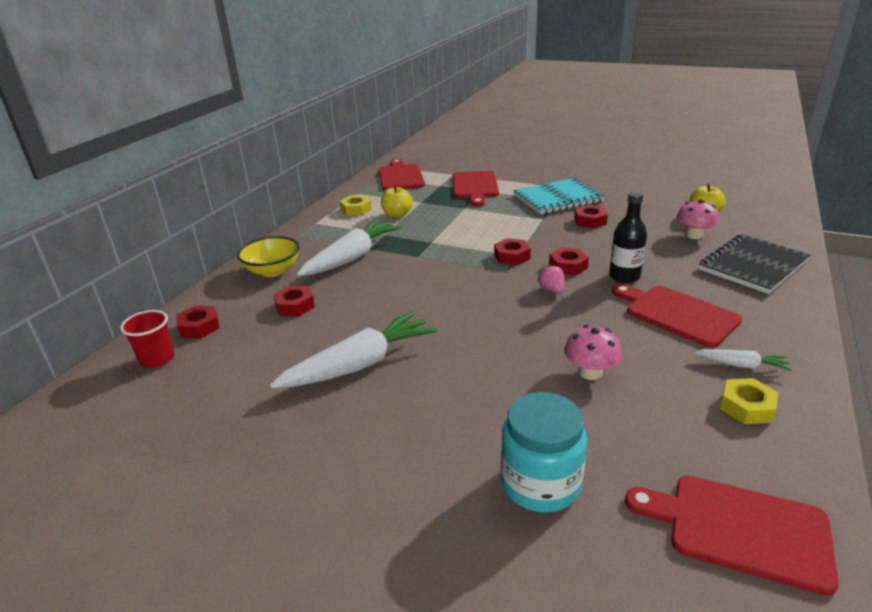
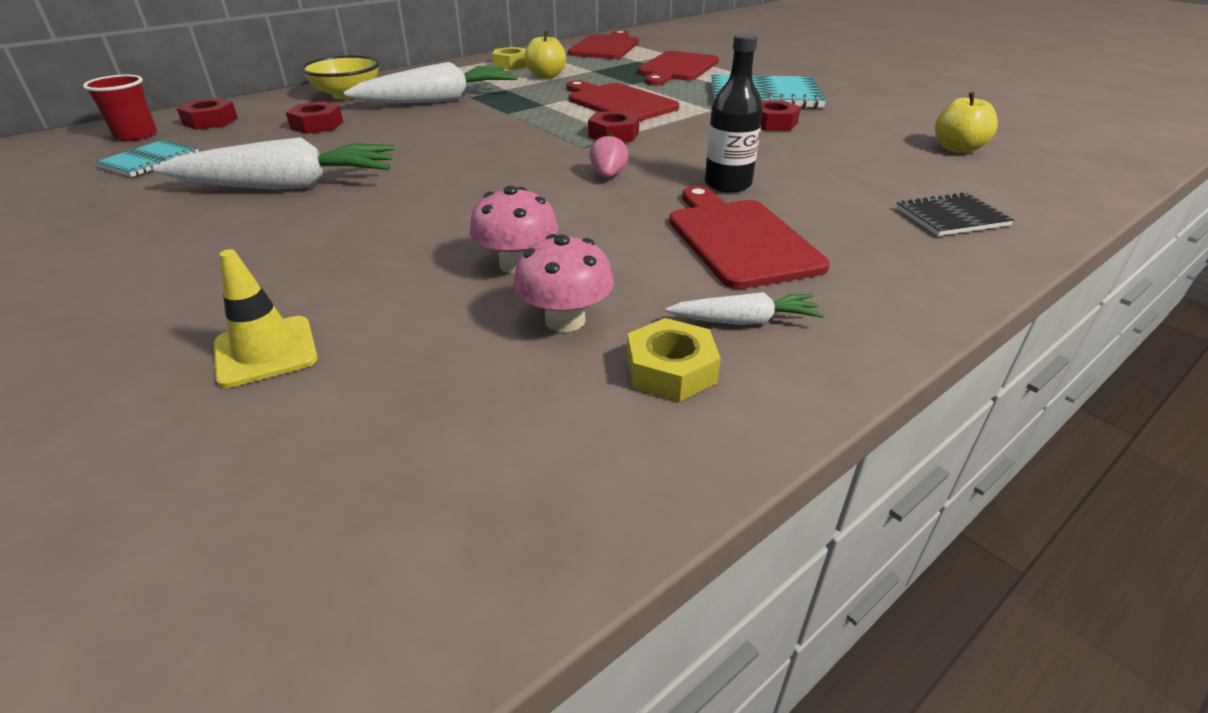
camera: 25 degrees right, 5 degrees up
(213, 378) = (150, 160): none -> turquoise notebook
(540, 483) = (266, 351): turquoise jar -> yellow traffic cone
(568, 266) = (668, 158): red nut -> none
(694, 235) = (906, 166): pink mushroom -> pink mushroom (565, 320)
(739, 529) = (413, 508): red cutting board -> red cutting board (618, 102)
(742, 365) = (745, 321): white carrot -> white carrot turned 45 degrees counterclockwise
(753, 265) = (951, 217): black notebook -> black notebook, size x0.55

